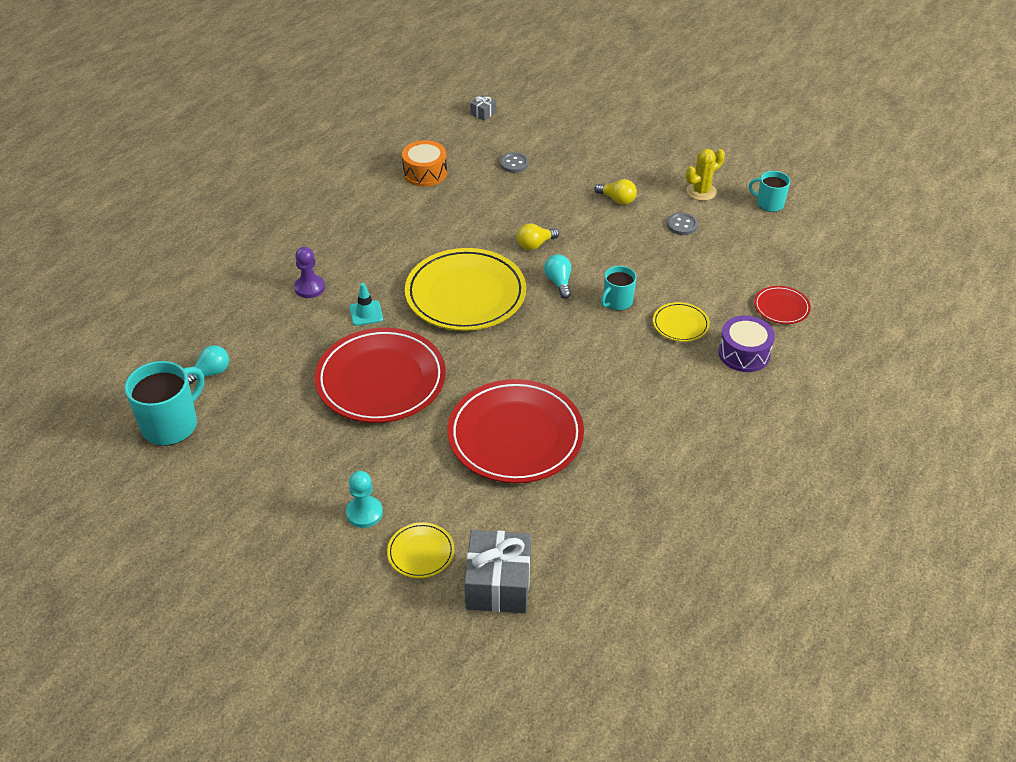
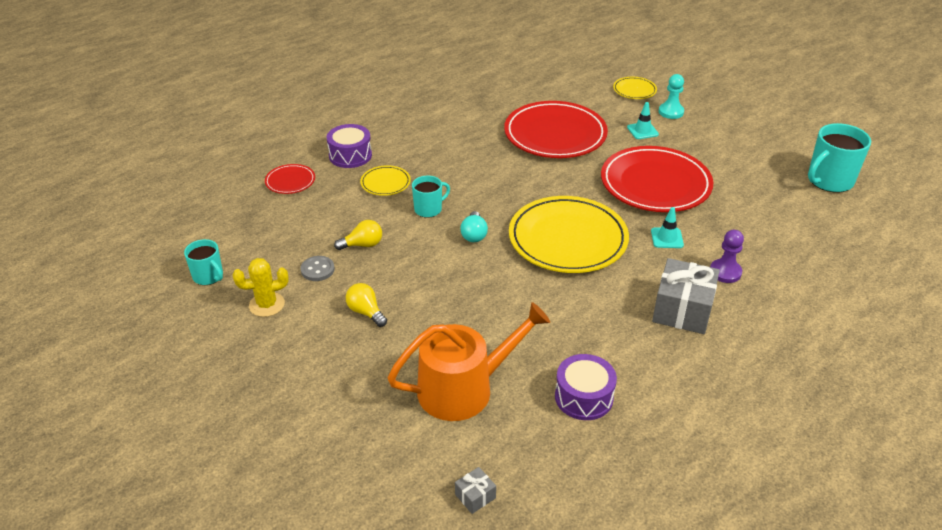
camera: 165 degrees left, 5 degrees down
(210, 373) = (807, 212): turquoise light bulb -> none
(402, 466) = (642, 131): none -> turquoise traffic cone
(425, 173) = (583, 397): orange drum -> purple drum
(498, 584) = (588, 72): grey gift -> grey gift (682, 310)
(514, 164) = (464, 388): grey button -> orange watering can
(535, 245) = (481, 276): yellow light bulb -> yellow light bulb (363, 245)

